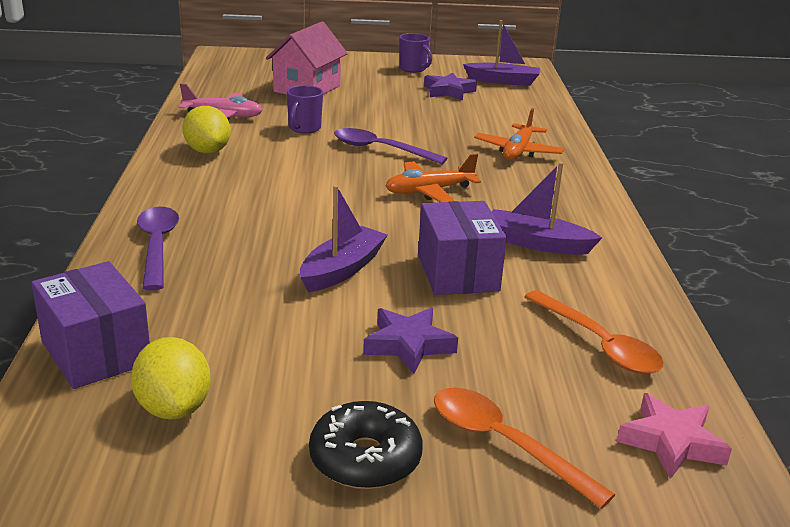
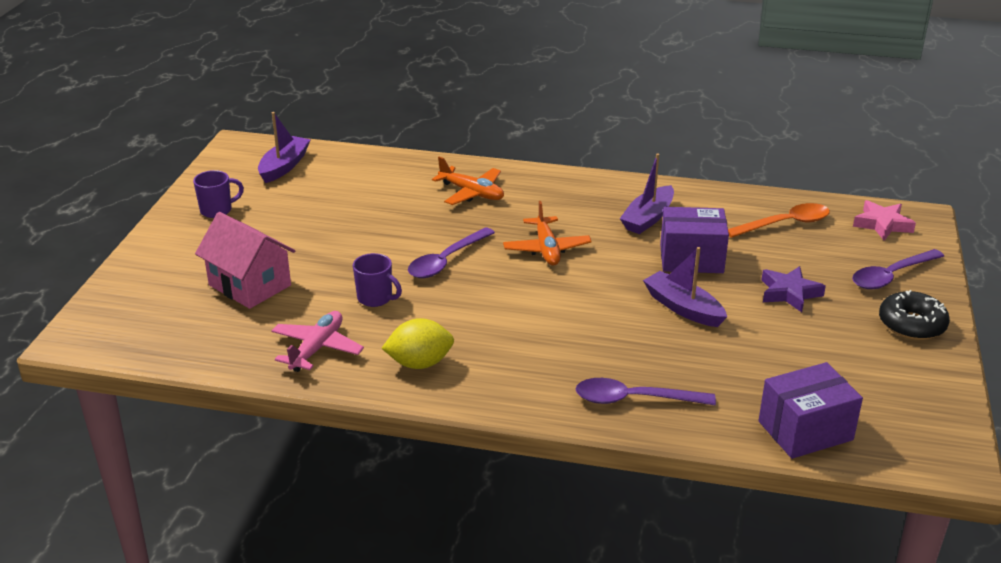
camera: 75 degrees left, 5 degrees up
(174, 408) = (870, 394): yellow lemon -> none
(448, 91) = (301, 201): purple star -> none
(504, 444) = (891, 276): orange spoon -> purple spoon

